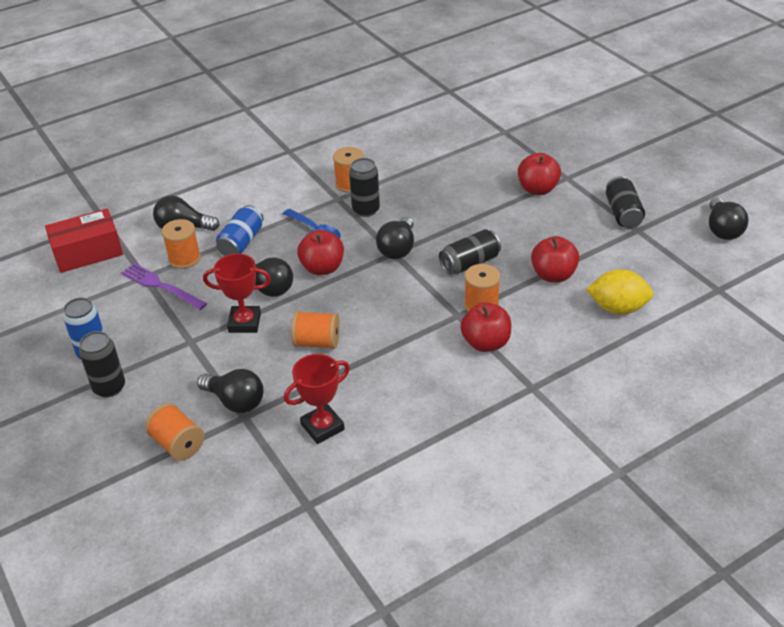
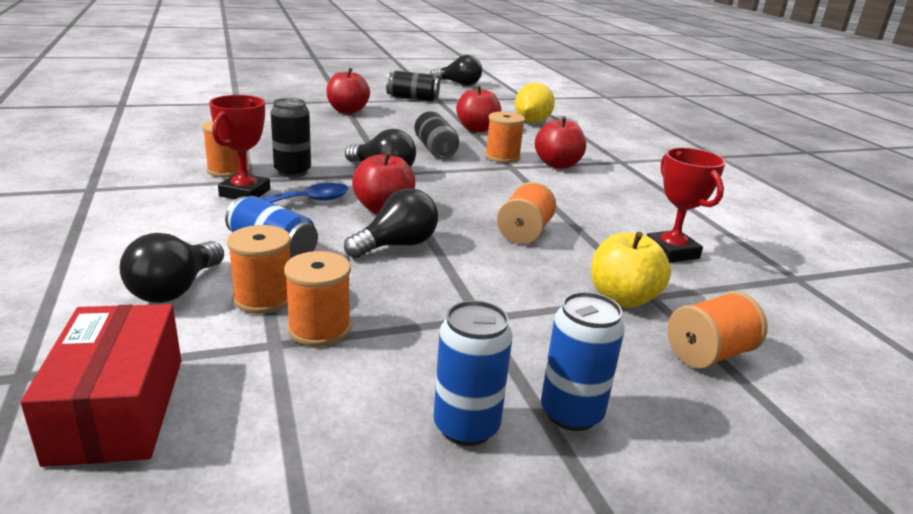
camera: 80 degrees left, 15 degrees down
(109, 387) = (571, 413): black can -> blue can
(161, 286) = (319, 329): purple fork -> orange spool
(235, 401) = (622, 298): black light bulb -> yellow apple
(244, 322) = (461, 271): red trophy -> red trophy (245, 193)

